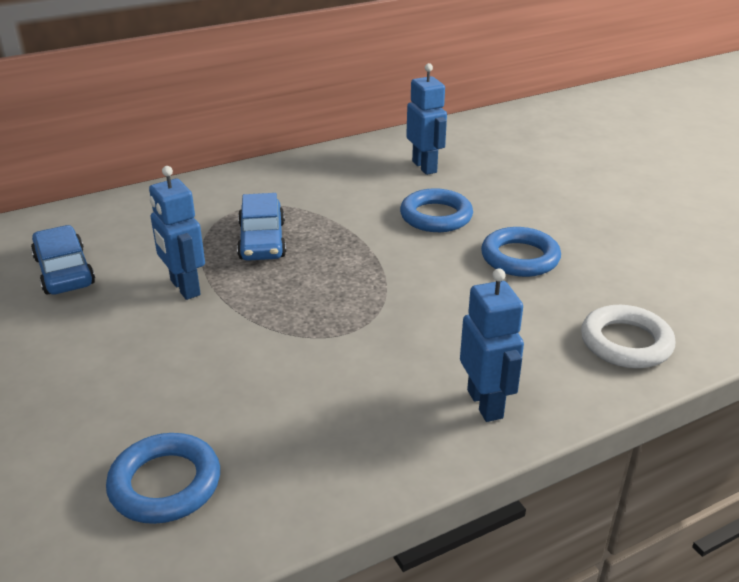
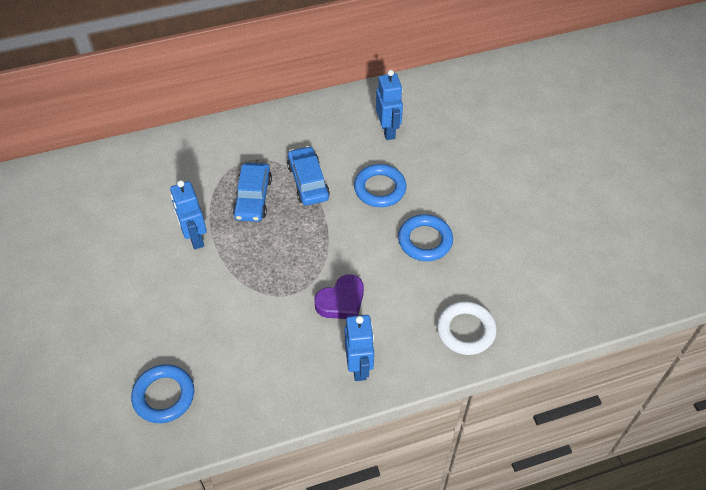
camera: 10 degrees right, 20 degrees up
(64, 271) = (120, 210): blue car -> blue car (308, 182)
(427, 331) = (341, 301): none -> purple heart

